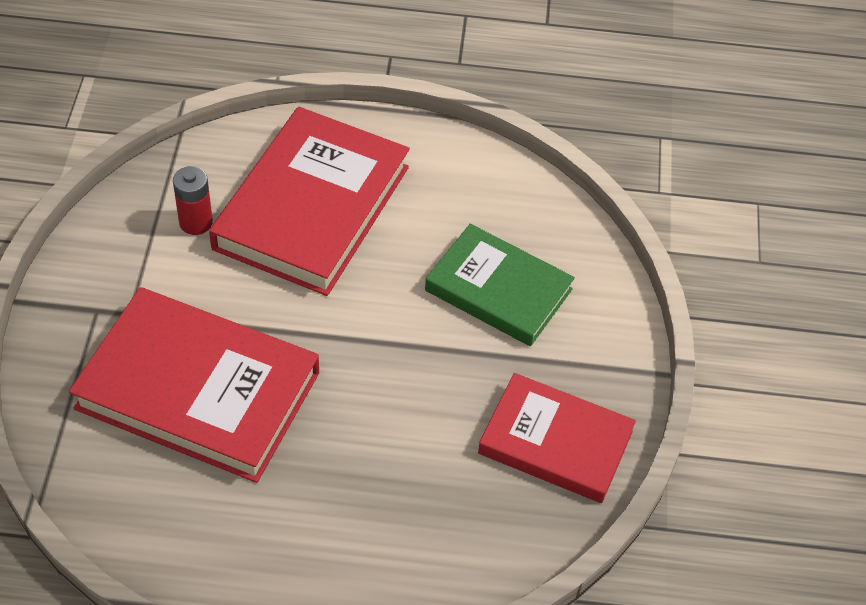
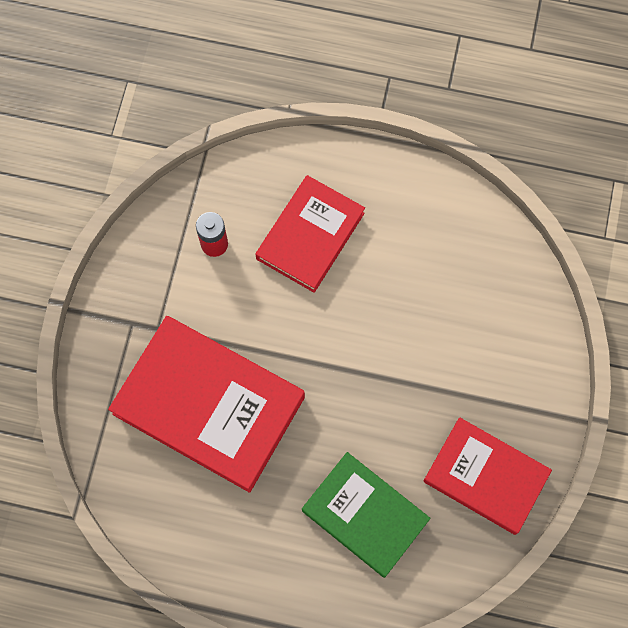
camera: 10 degrees right, 20 degrees up
(312, 207) = (310, 236): red book -> red book, size x0.64
(498, 290) = (456, 329): green book -> green book (365, 515)

